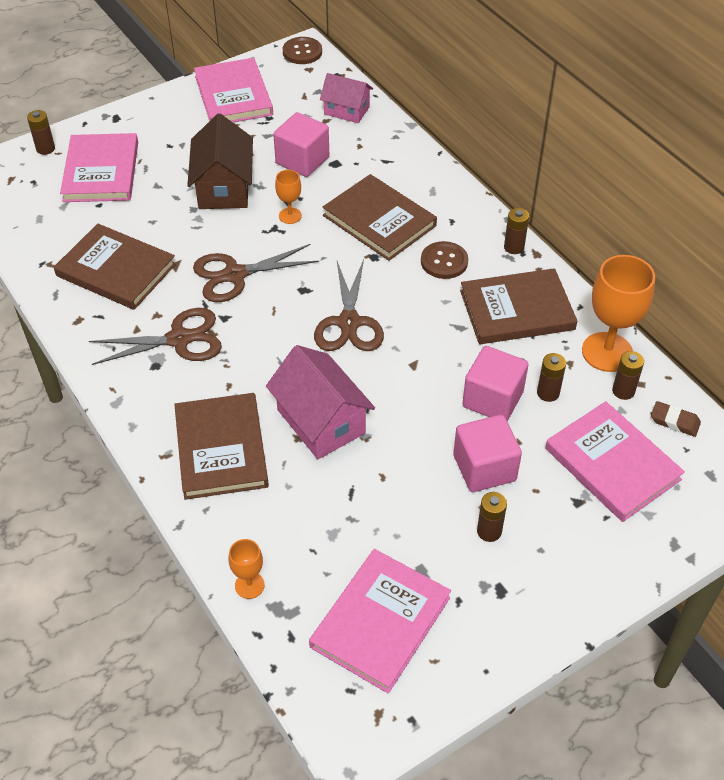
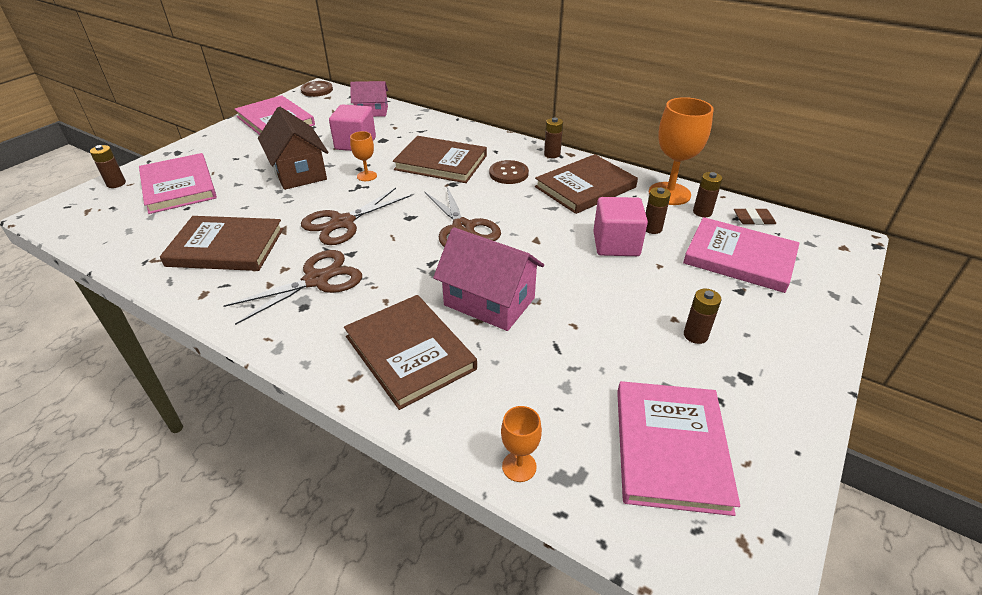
camera: 25 degrees left, 10 degrees down
(484, 468) = (650, 291): pink cube -> none

